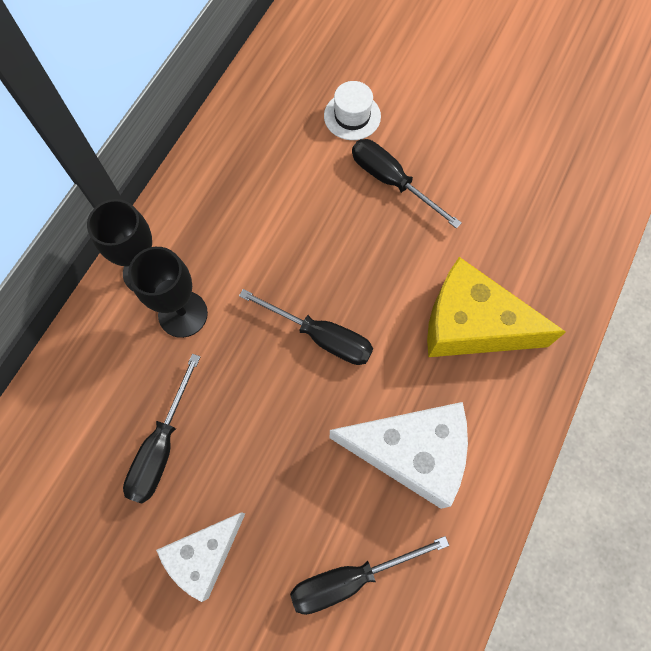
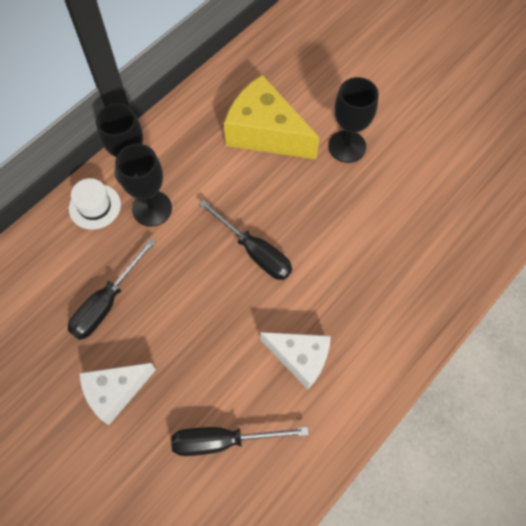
camera: 15 degrees right, 5 degrees down
(352, 116) = (330, 89): white hat -> white hat (95, 206)
(391, 181) = (347, 146): black screwdriver -> black goblet
(411, 452) = (300, 358): white cheese -> white cheese, size x0.64
(471, 325) = (379, 273): yellow cheese -> yellow cheese (265, 133)

